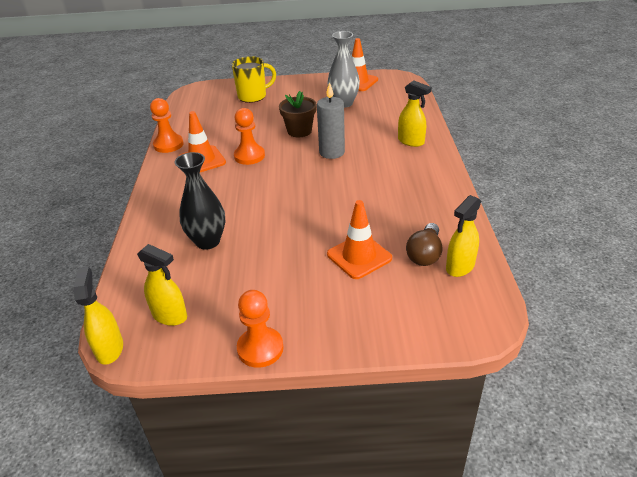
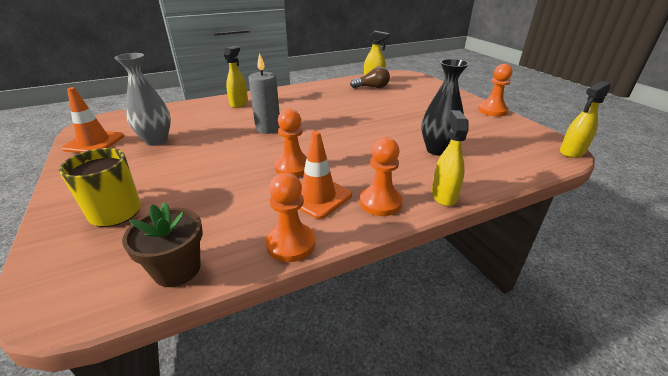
camera: 115 degrees left, 5 degrees down
(169, 184) = (380, 202): none -> orange pawn
(170, 316) = (517, 141): yellow spray bottle -> yellow spray bottle (444, 195)
(299, 131) = (228, 152): brown flower pot -> brown flower pot (177, 269)
(359, 256) = (392, 100): orange traffic cone -> none

